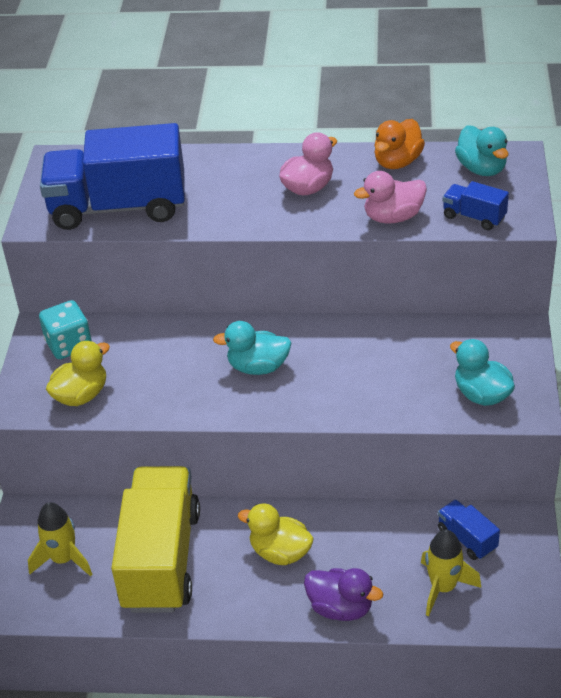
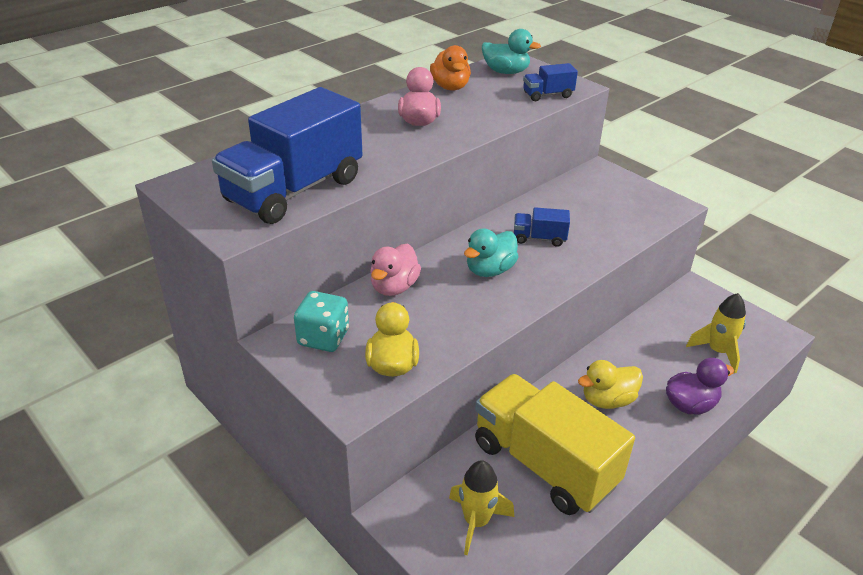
camera: 50 degrees left, 5 degrees down
(393, 217) = (502, 114): pink duck -> pink duck (394, 287)
(467, 539) = (686, 317): blue truck -> blue truck (539, 238)
(481, 394) = (638, 211): turquoise duck -> none

